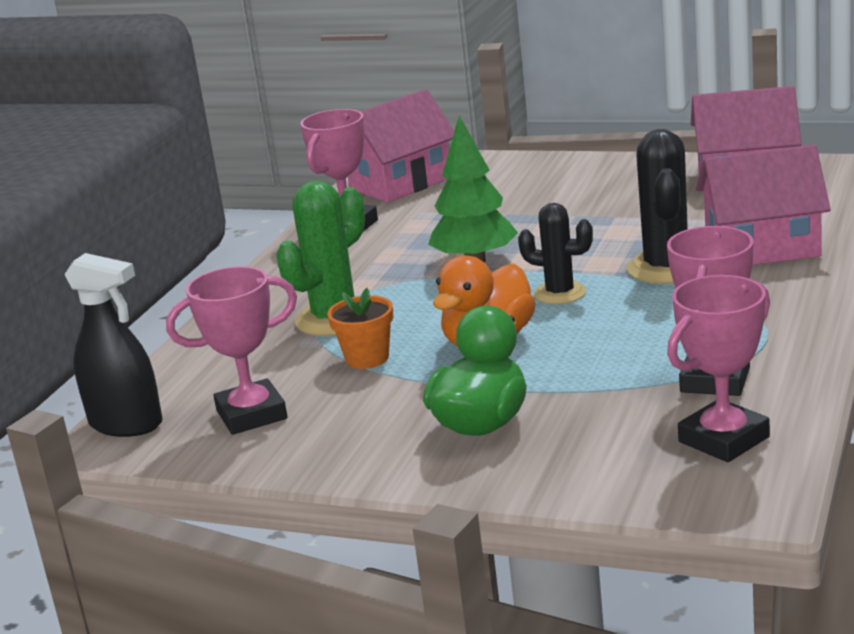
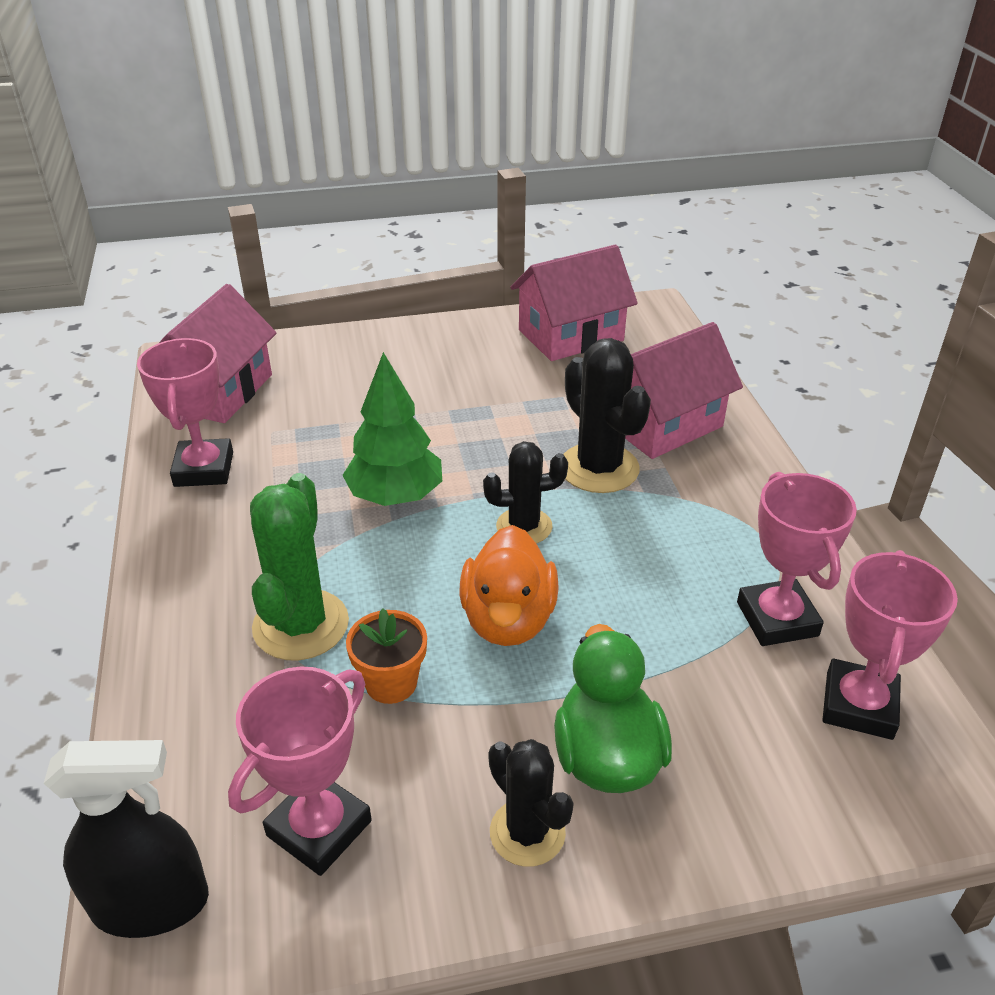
camera: 35 degrees left, 15 degrees up
(383, 446) = (527, 832): none -> black cactus

